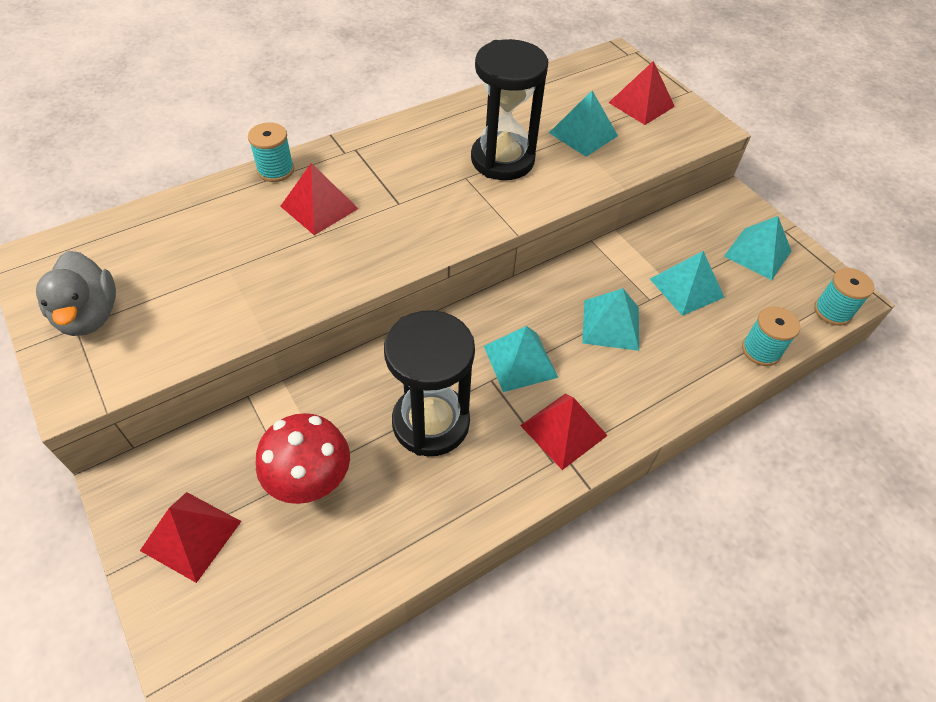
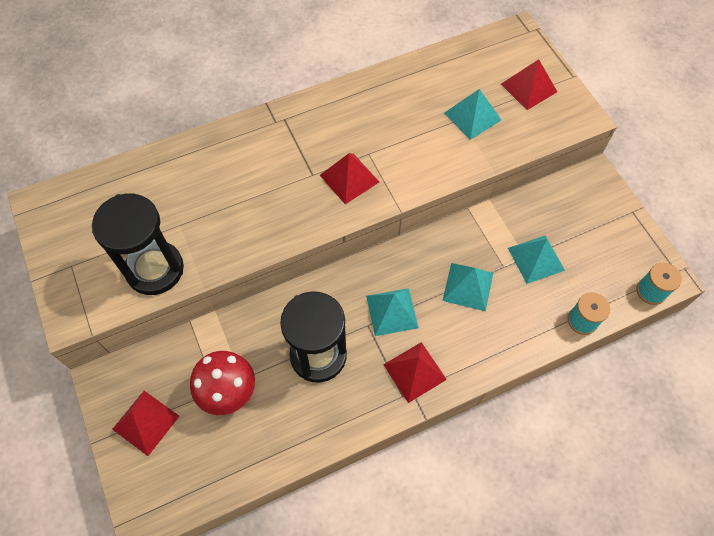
camera: 10 degrees right, 10 degrees up
(89, 315) = (80, 256): grey duck -> none
(275, 170) = (220, 135): turquoise spool -> none
(319, 207) = (251, 174): red pyramid -> red pyramid (349, 178)
(502, 160) = (401, 138): black hourglass -> black hourglass (155, 269)
(757, 253) = (603, 231): turquoise pyramid -> none

